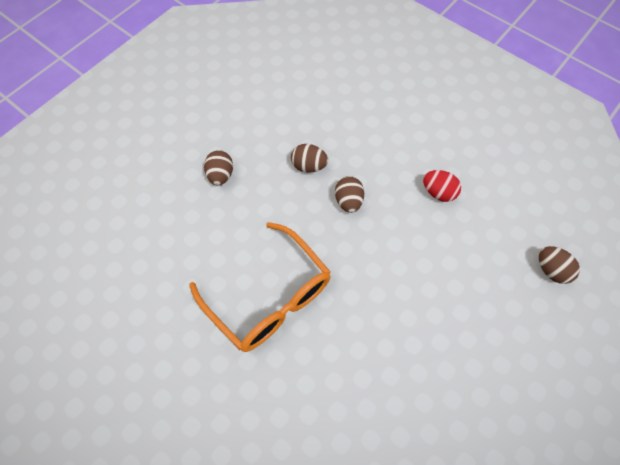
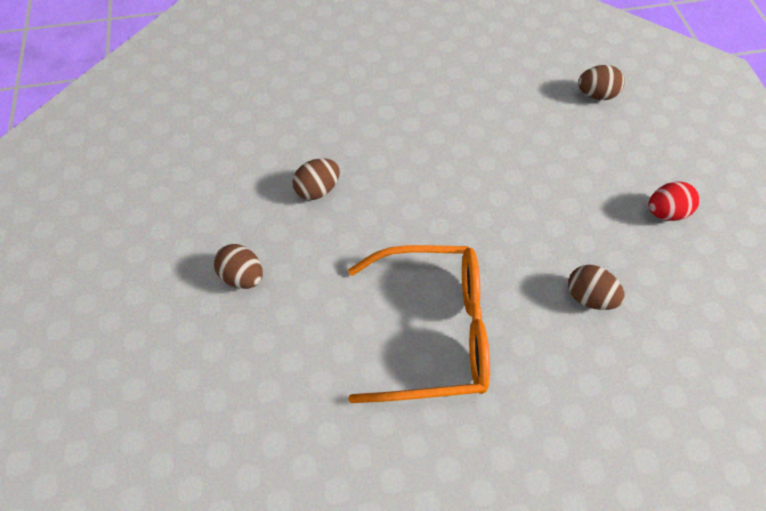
camera: 50 degrees left, 5 degrees down
(348, 201) = (391, 186): brown egg -> brown egg (589, 297)
(438, 192) = (451, 113): red egg -> red egg (665, 212)

